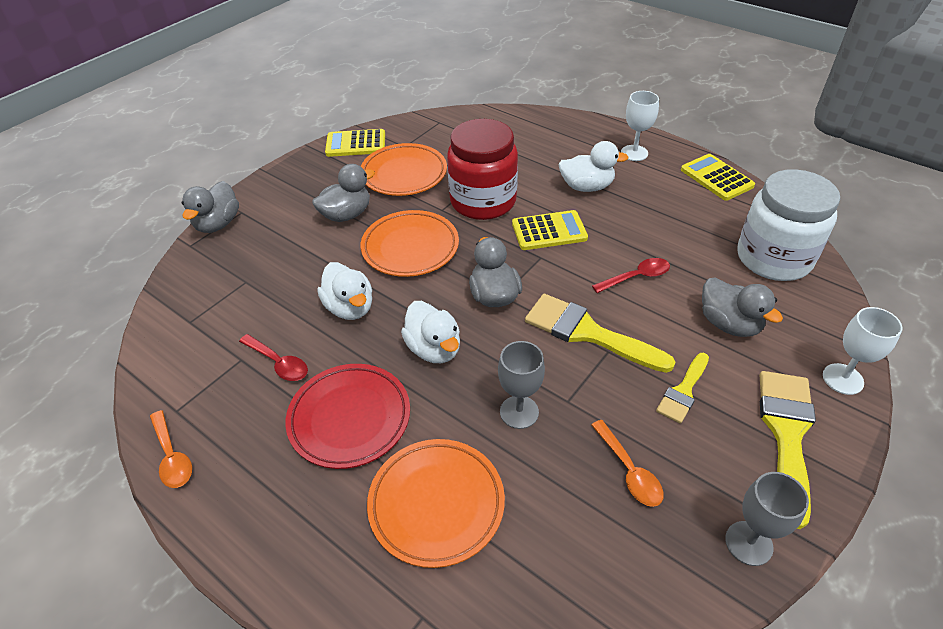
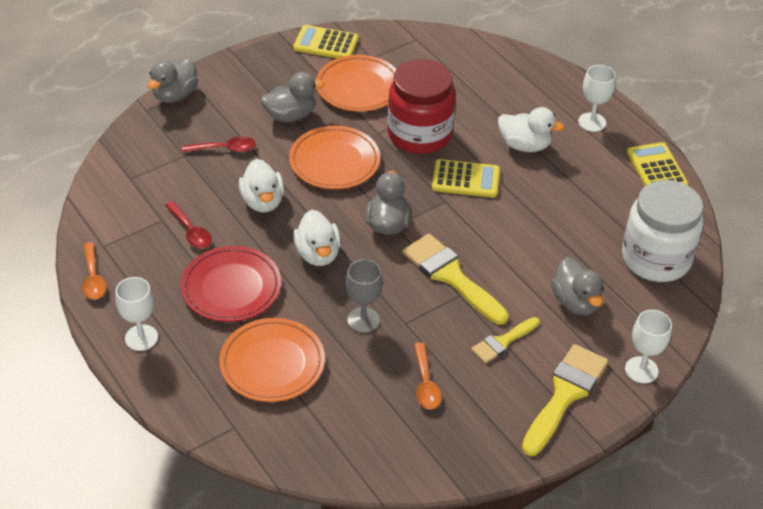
camera: 15 degrees right, 0 degrees up
(256, 521) = (141, 338): none -> white goblet
(636, 277) = (520, 241): red spoon -> red spoon (224, 149)
(748, 543) = (485, 453): grey goblet -> none

